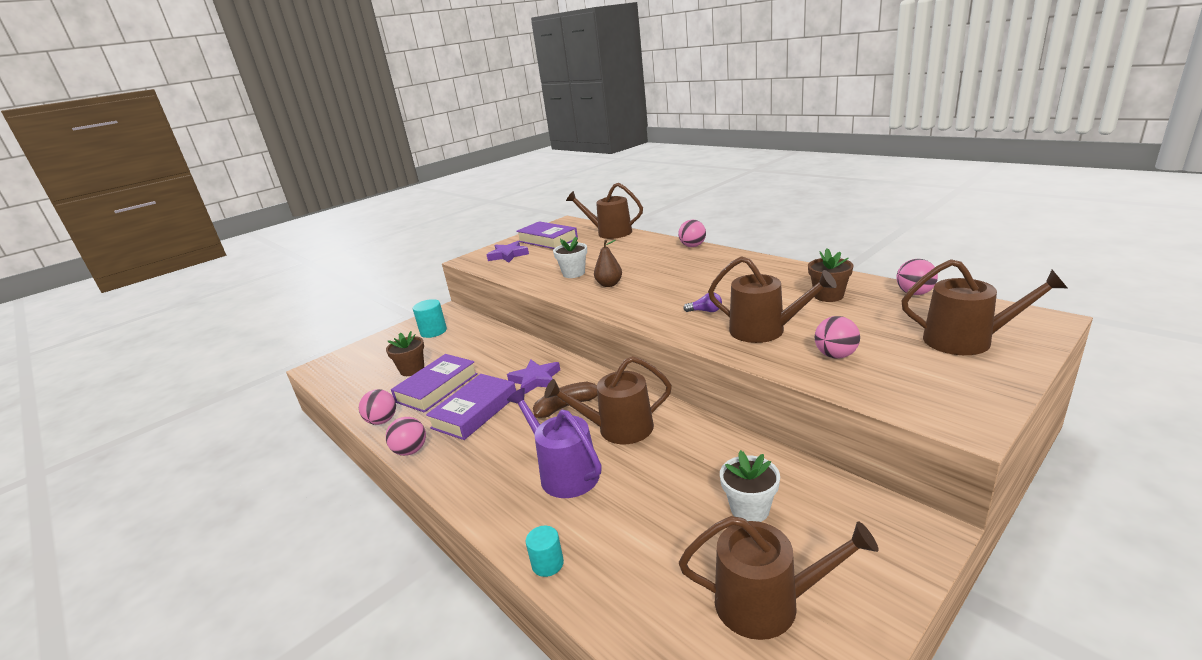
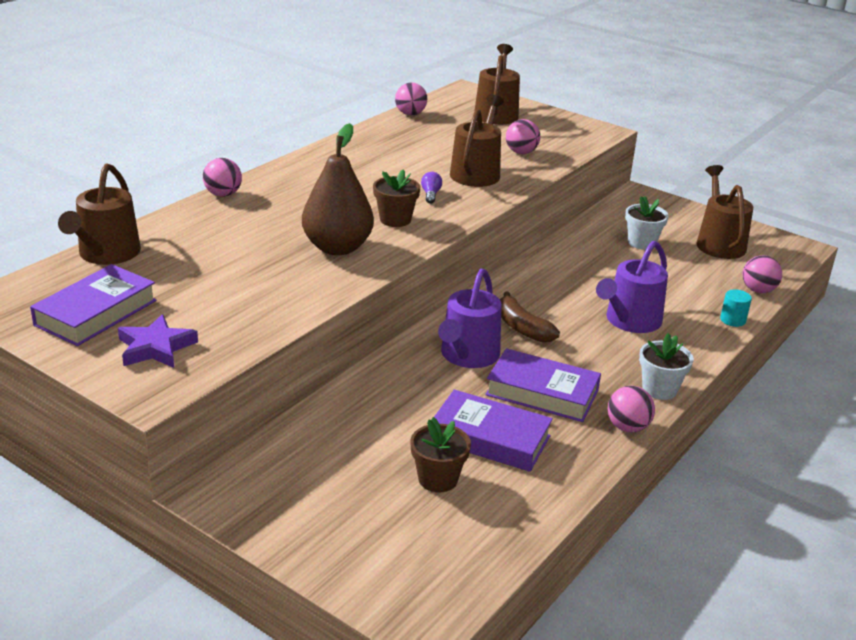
camera: 105 degrees left, 5 degrees up
(382, 421) = (575, 471): pink ball -> pink ball (758, 290)
(433, 331) = (301, 488): turquoise cylinder -> none
(535, 380) = (467, 355): purple star -> purple watering can
(574, 273) = (284, 275): white flower pot -> white flower pot (659, 389)
(609, 284) = (337, 248): brown pear -> brown pear, size x1.83
(618, 429) = (557, 296): brown watering can -> none
(828, 296) = (407, 142): brown flower pot -> brown flower pot (395, 220)

